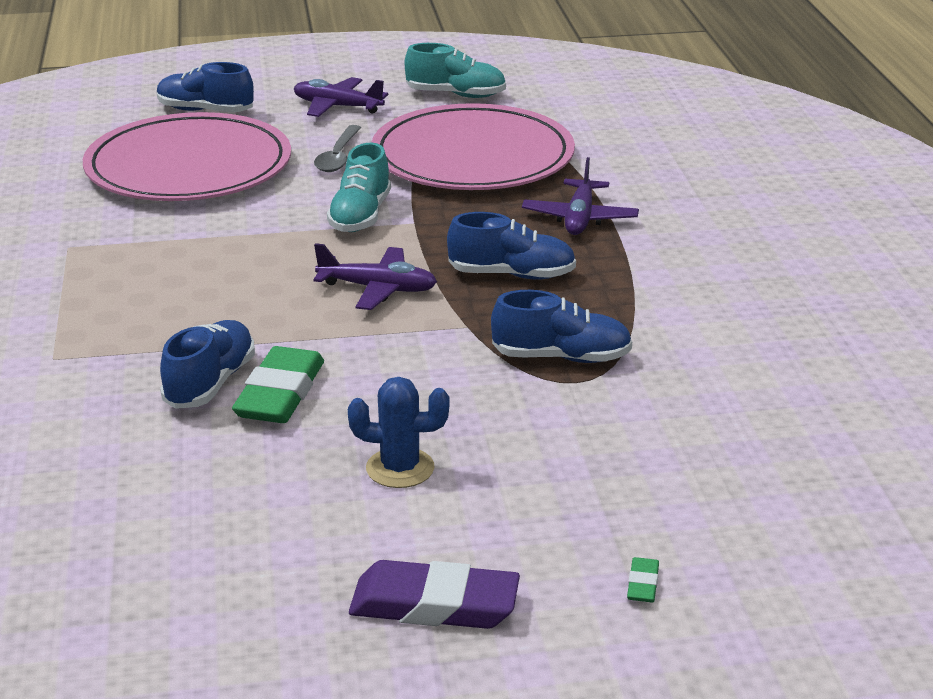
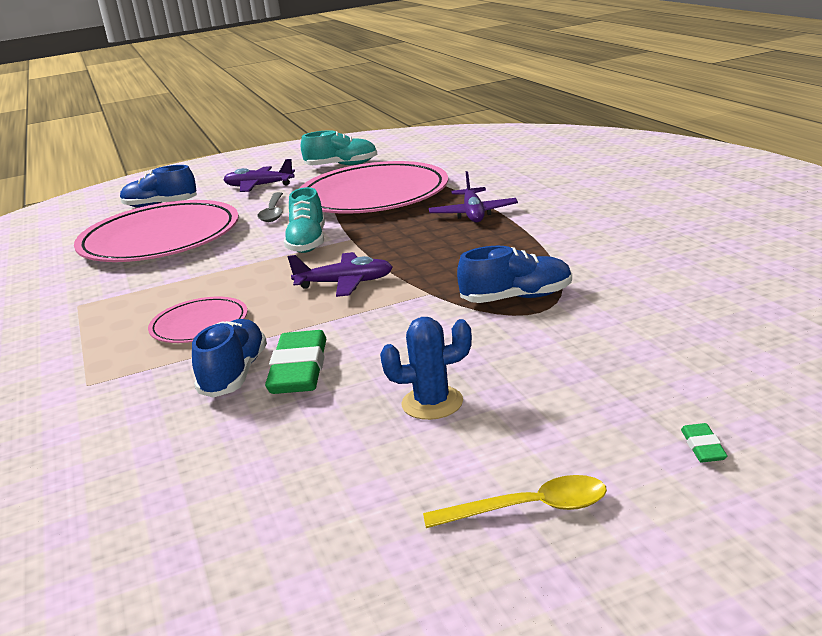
camera: 10 degrees left, 5 degrees down
(194, 307) = (199, 324): none -> pink plate
(434, 605) = (529, 509): purple eraser -> yellow spoon
(512, 275) = (444, 255): blue shoe -> none

